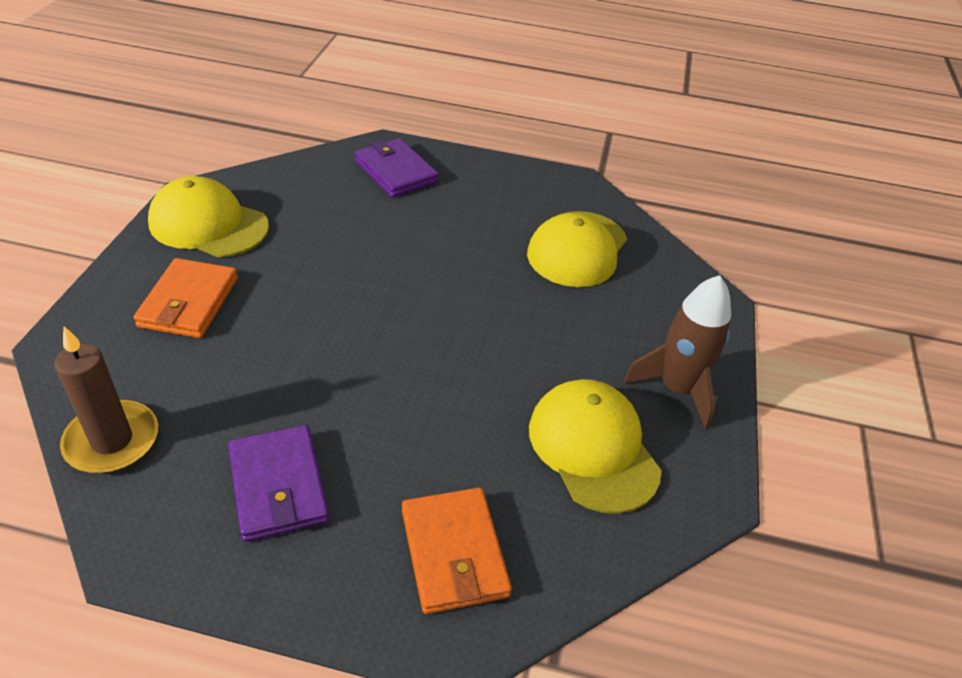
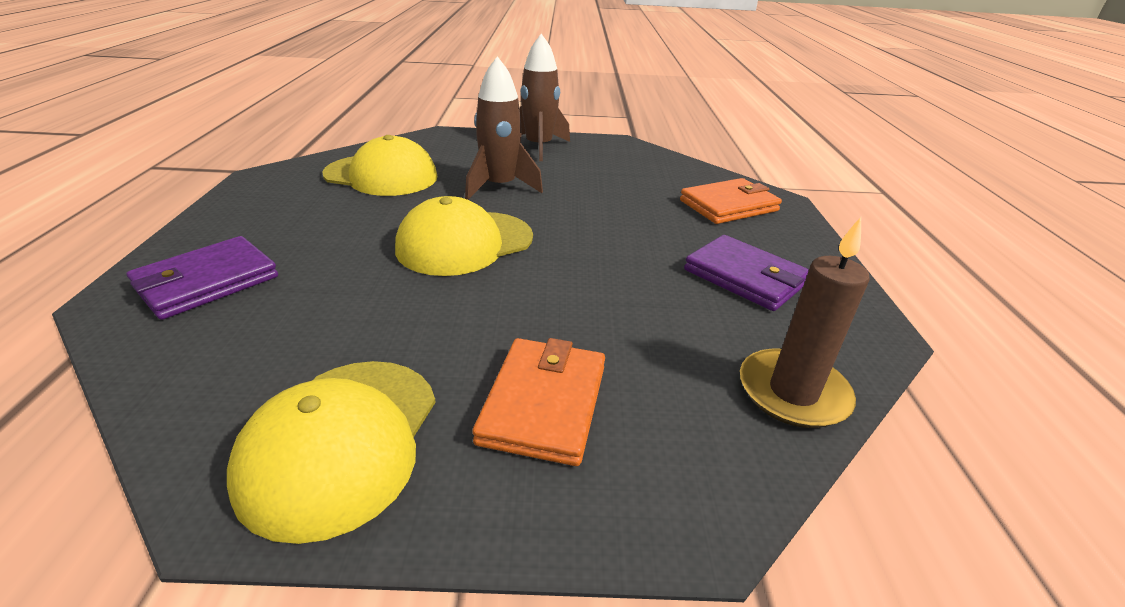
camera: 100 degrees left, 10 degrees down
(188, 302) = (544, 403): orange wallet -> orange wallet turned 75 degrees counterclockwise
(278, 486) = (745, 277): purple wallet -> purple wallet turned 75 degrees clockwise
(541, 331) = (500, 187): none -> brown rocket
(593, 448) = (609, 169): yellow cap -> yellow cap (465, 243)

